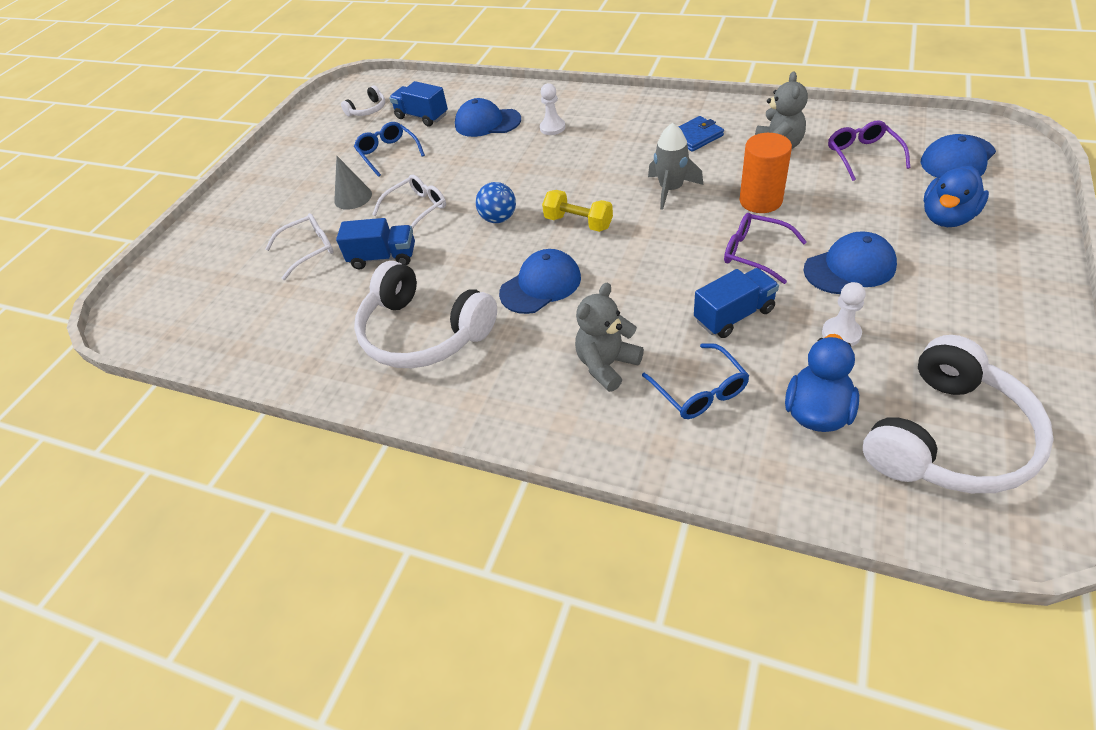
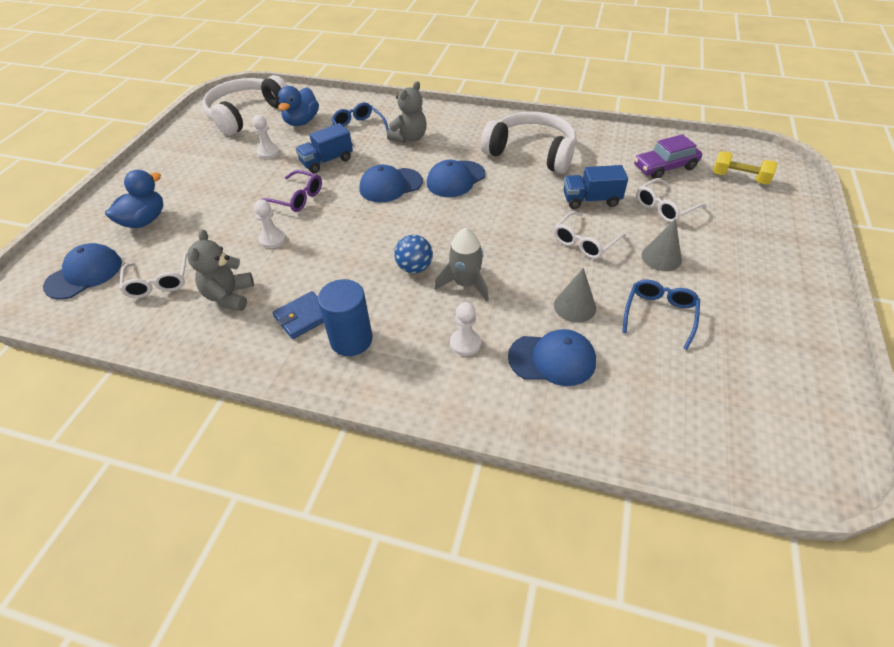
camera: 170 degrees right, 0 degrees up
(264, 306) = (665, 167): none -> purple car
(368, 110) = (746, 402): white headphones -> none
(388, 153) = (659, 314): blue glasses -> blue glasses turned 120 degrees counterclockwise
(422, 117) = (651, 379): blue truck -> none
(454, 155) = (575, 306): none -> grey cone
(499, 218) = (501, 230): blue ball -> blue ball (414, 268)
(578, 222) = (429, 225): yellow dumbbell -> yellow dumbbell (739, 178)
(648, 124) = (351, 340): none -> blue cylinder
(671, 189) = (345, 253): grey rocket -> grey rocket (465, 284)
(760, 201) = (272, 239): orange cylinder -> white pawn
(850, 268) = (238, 187): blue cap -> blue cap (390, 185)
(862, 155) = (159, 282): purple glasses -> white glasses

